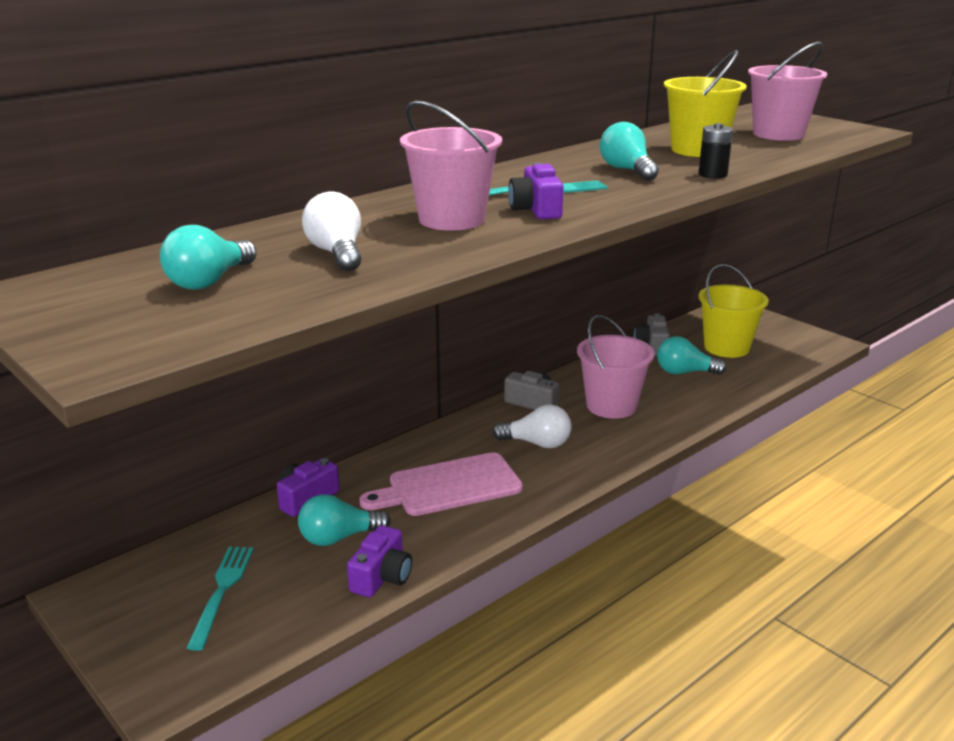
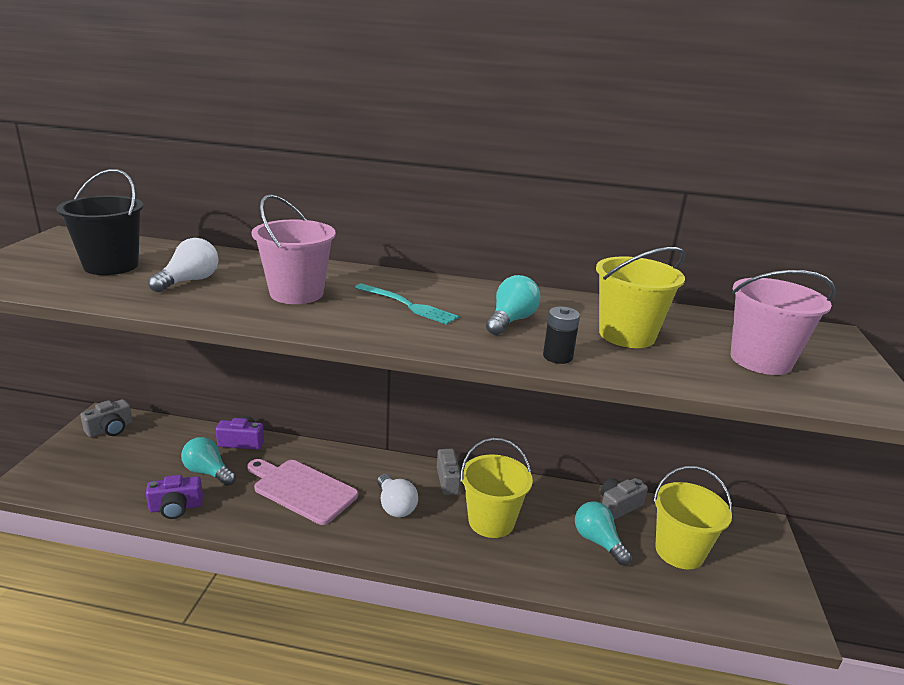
camera: 50 degrees right, 0 degrees up
(128, 593) = (110, 429): none -> grey camera
(209, 281) = (111, 266): turquoise light bulb -> black bucket
(222, 591) = (128, 456): turquoise fork -> none
(536, 210) = (354, 313): purple camera -> none
(611, 406) = (491, 521): pink bucket -> yellow bucket

